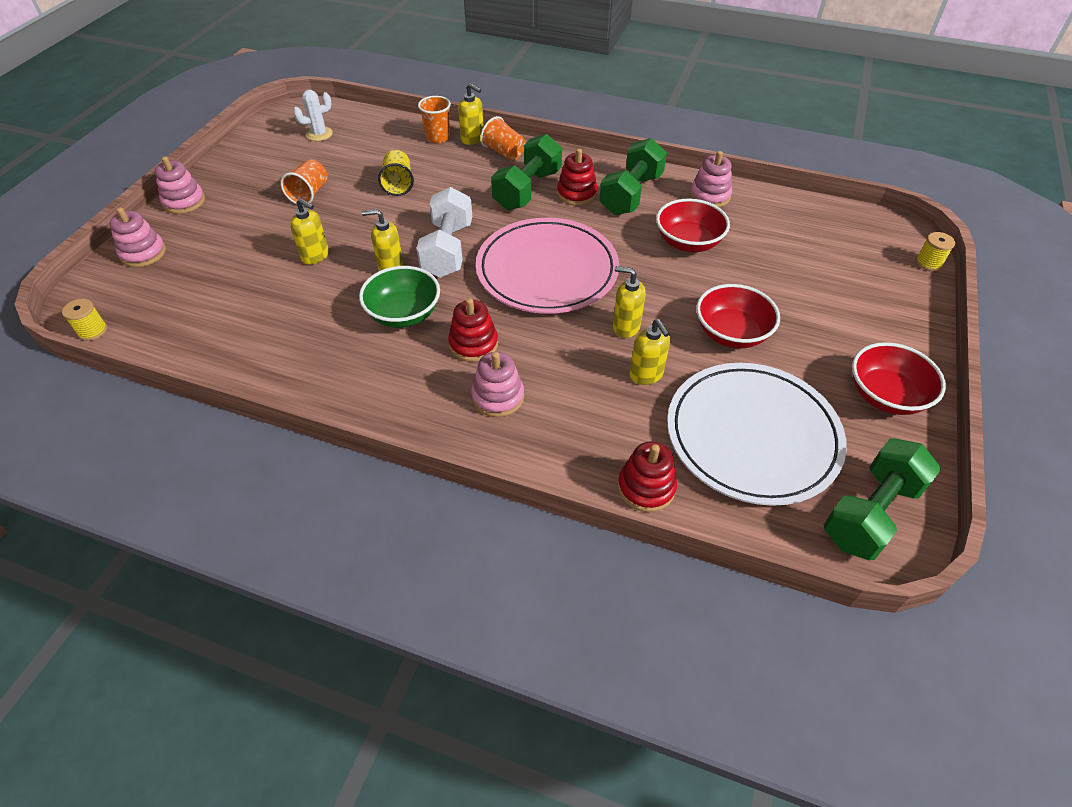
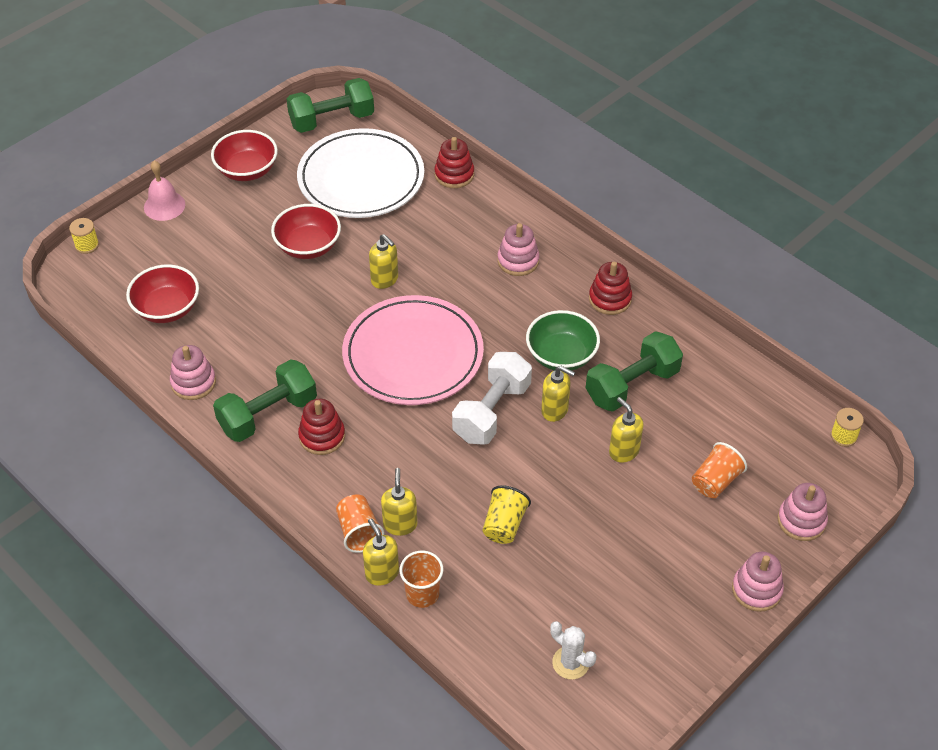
camera: 155 degrees left, 0 degrees up
(309, 194) = (609, 547): orange cup -> orange cup (715, 481)
(319, 134) = (570, 663): white cactus -> white cactus turned 45 degrees clockwise
(473, 344) = (515, 308): red stacking toy -> red stacking toy (610, 299)
(527, 190) = (369, 462): green dumbbell -> green dumbbell (632, 385)
(646, 375) = (398, 239): yellow soap dispenser -> yellow soap dispenser (400, 524)
(688, 242) = (264, 338): red bowl -> red bowl (167, 309)
(914, 323) = (164, 206): none -> pink bell

